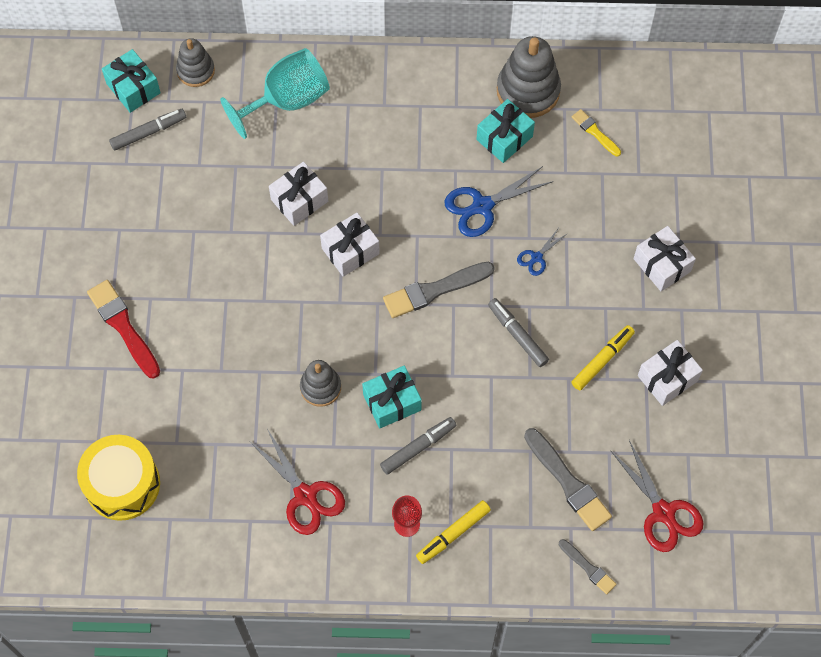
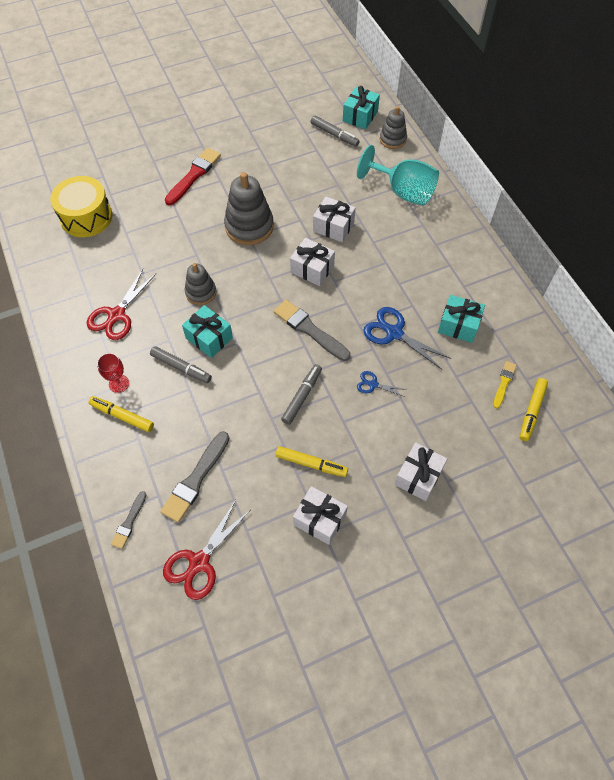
camera: 65 degrees right, 5 degrees down
(528, 91) = (508, 325): grey stacking toy -> grey stacking toy (249, 226)
(639, 125) = (532, 411): none -> yellow marker

